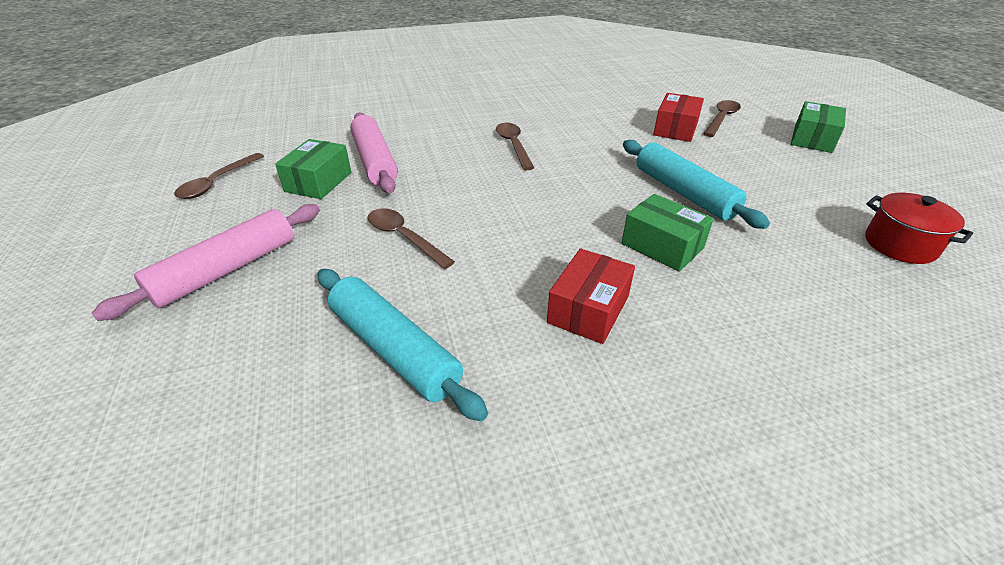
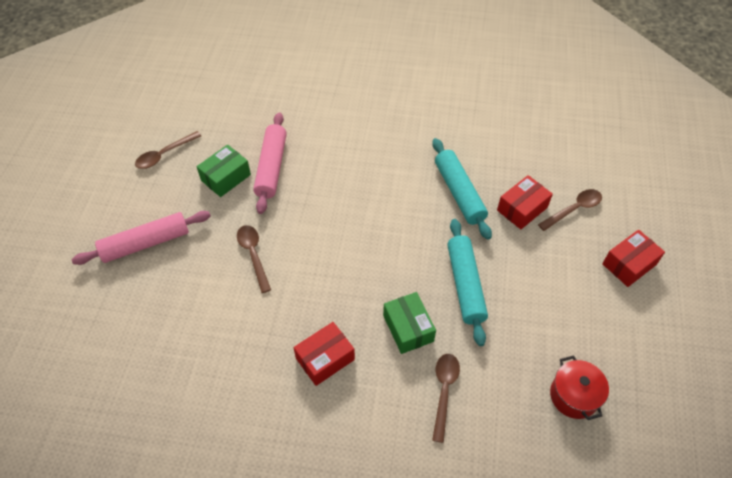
camera: 25 degrees right, 15 degrees up
(394, 349) = (207, 341): turquoise rolling pin -> turquoise rolling pin (459, 193)
(513, 145) = (379, 184): brown spoon -> brown spoon (444, 391)
(812, 139) = (629, 264): green box -> red box

